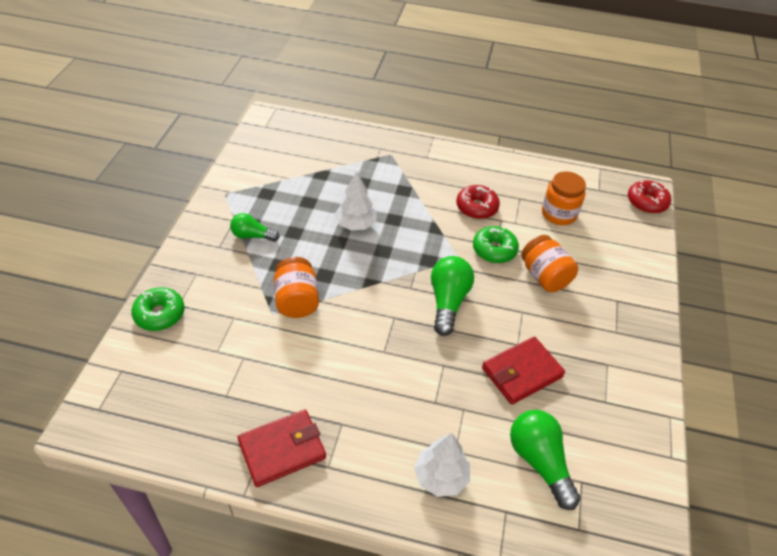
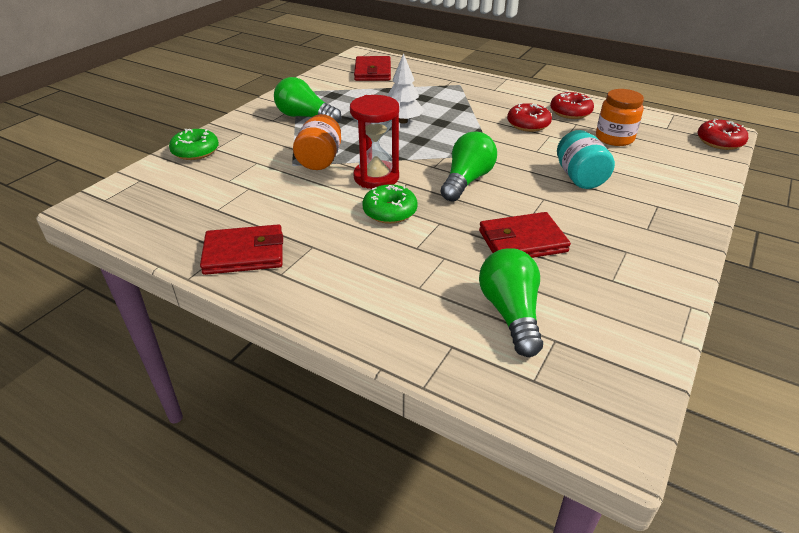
camera: 20 degrees right, 10 degrees down
(252, 236) = (305, 117): green light bulb -> green light bulb, size x1.59
(293, 147) = (373, 72): none -> red wallet
(362, 315) = (376, 177): none -> red hourglass
(441, 477) = (392, 303): white tree -> none
(494, 250) = (533, 153): green donut -> green donut (390, 212)
(509, 181) = (570, 112): none -> red donut
(544, 276) = (579, 177): orange jar -> turquoise jar

